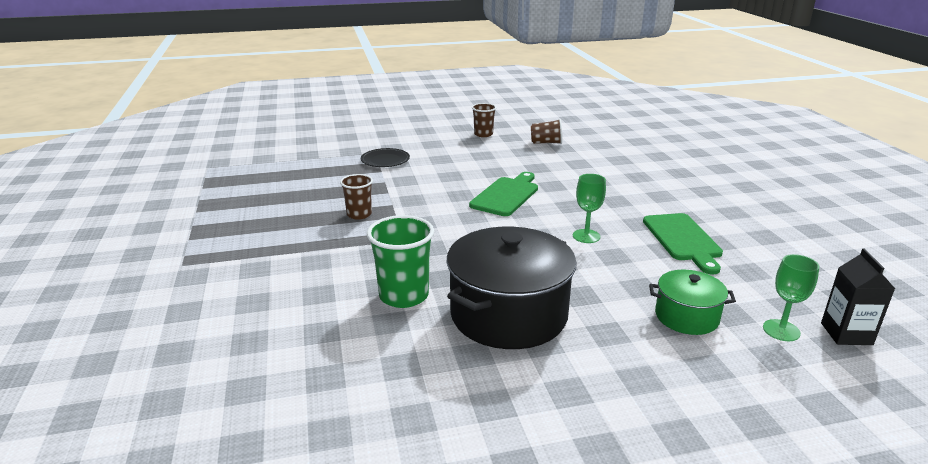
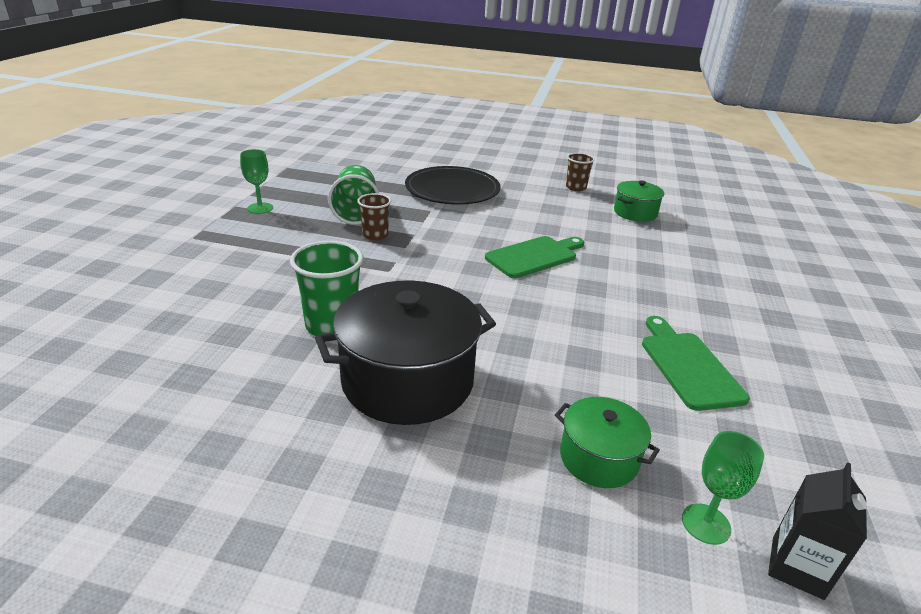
camera: 25 degrees right, 5 degrees up
(319, 200) = (356, 212): none -> green cup
(385, 160) = (452, 190): black plate -> black plate, size x1.88
(546, 143) = (635, 213): brown cup -> green pot
(586, 236) = (575, 325): green goblet -> green goblet (260, 208)
(683, 239) = (688, 366): green cutting board -> green cutting board turned 150 degrees clockwise

